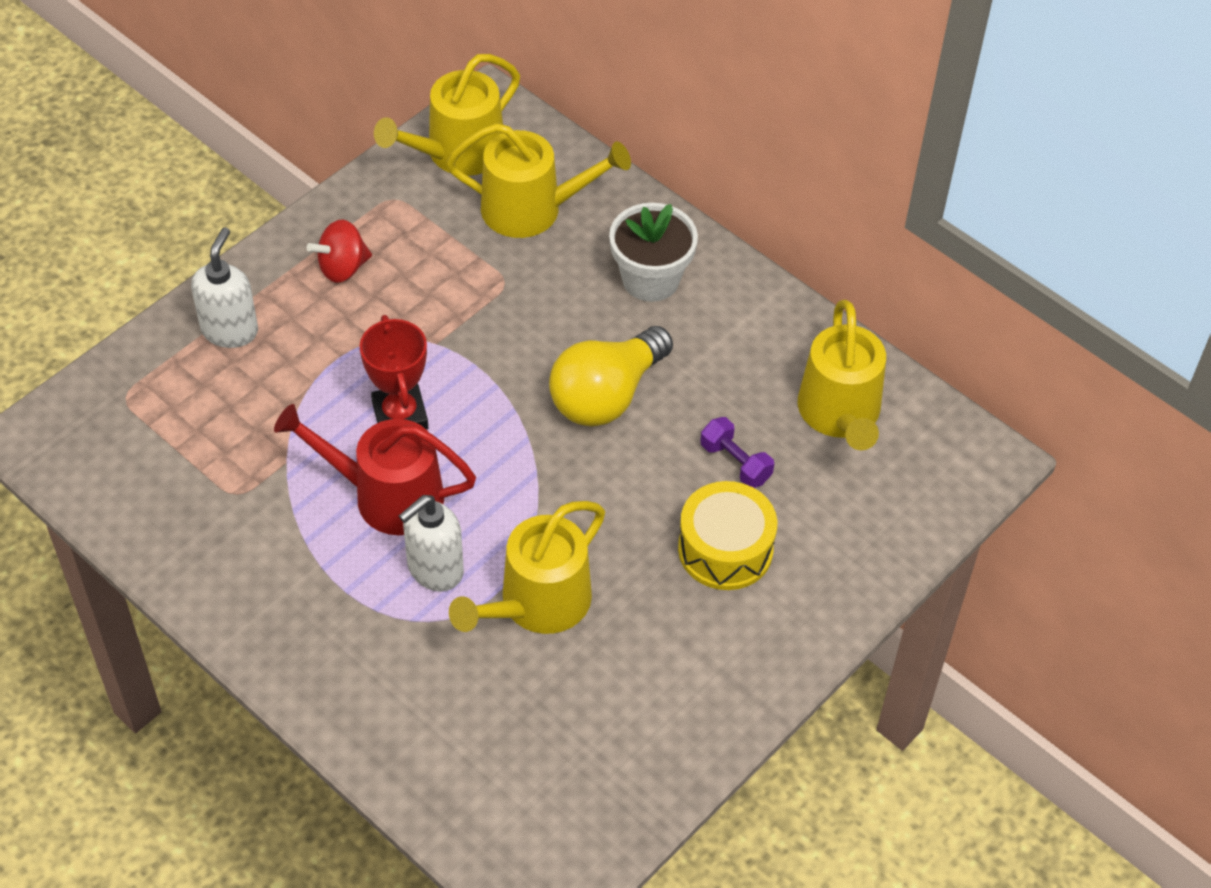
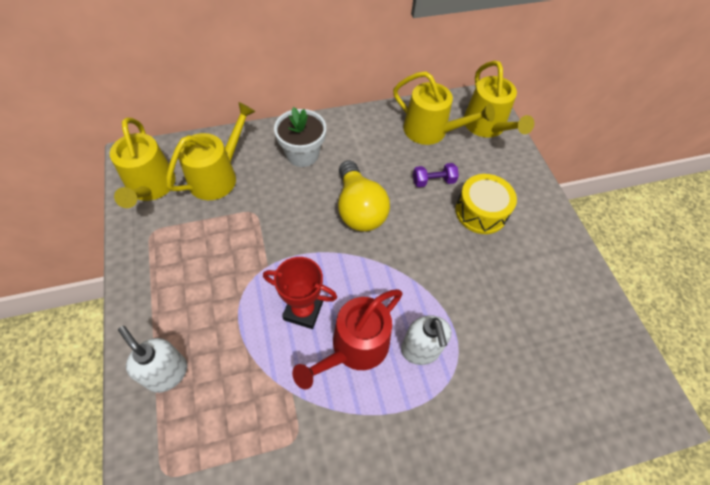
camera: 60 degrees left, 5 degrees up
(342, 268) = (176, 284): red spinning top -> none
(537, 603) = (471, 310): yellow watering can -> yellow watering can (487, 126)

